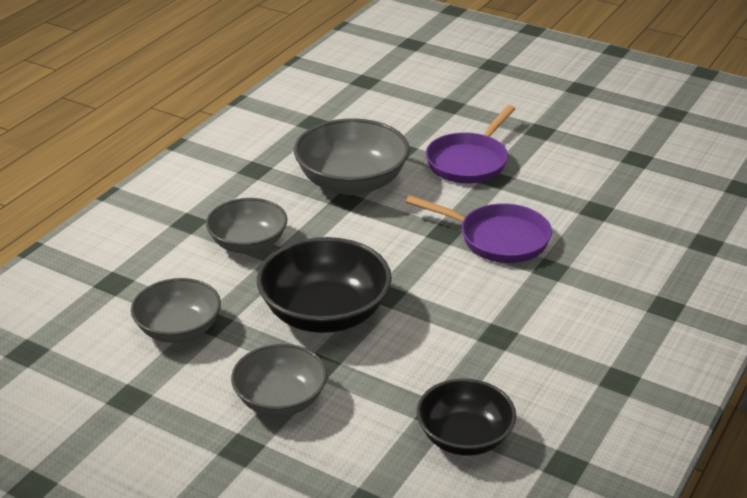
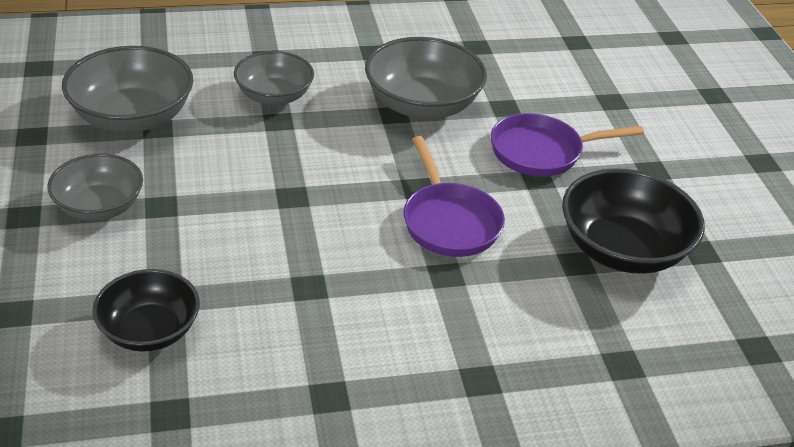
camera: 45 degrees right, 5 degrees up
(178, 329) = (132, 117): grey bowl -> grey bowl, size x1.52
(325, 313) = (230, 176): black bowl -> black bowl (622, 249)

